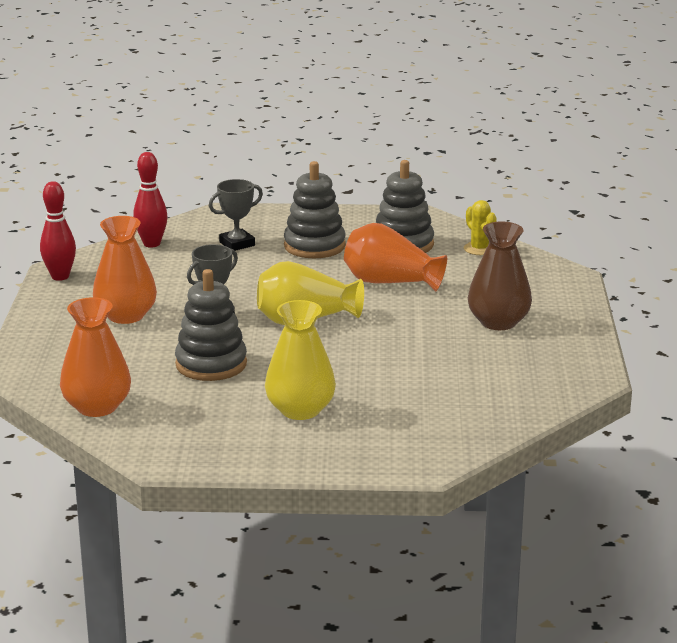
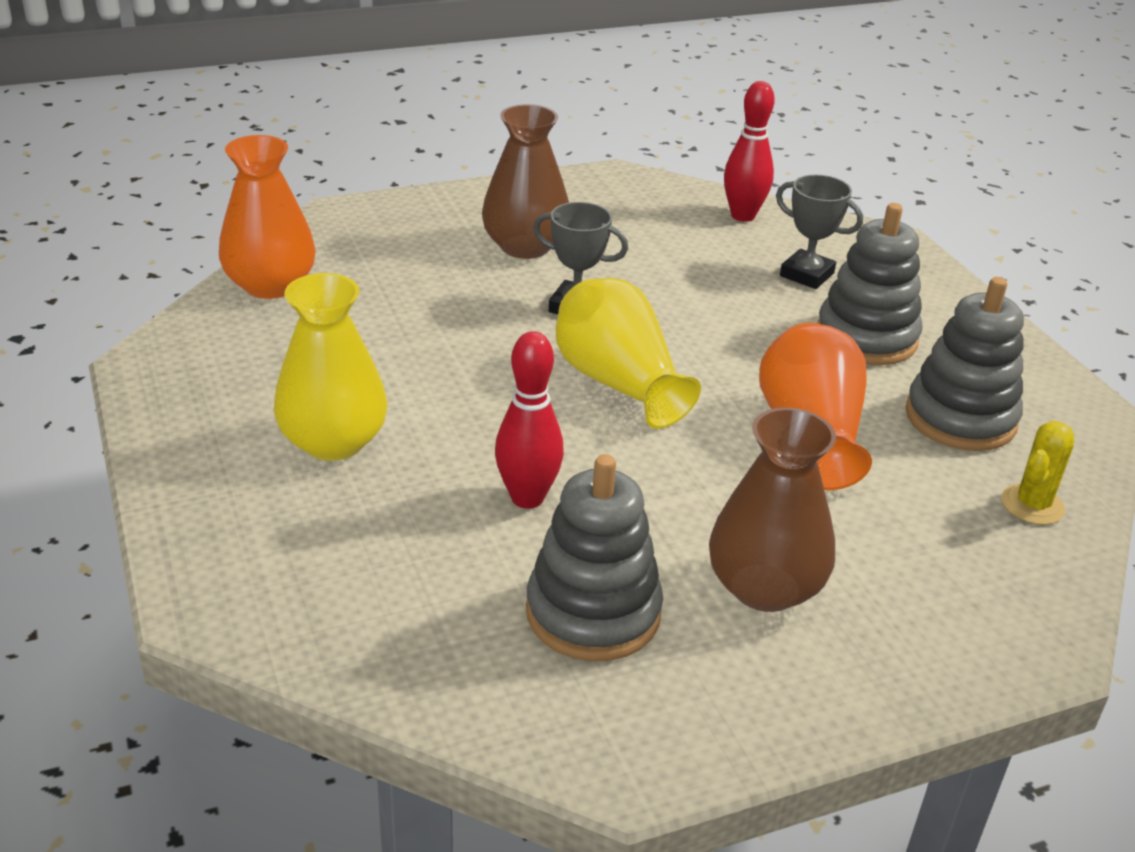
camera: 65 degrees right, 10 degrees up
(60, 276) = (595, 181): red bowling pin -> red bowling pin (527, 498)
(126, 315) = (525, 246): orange vase -> brown vase
(211, 364) = (429, 337): grey stacking toy -> grey stacking toy (593, 613)

